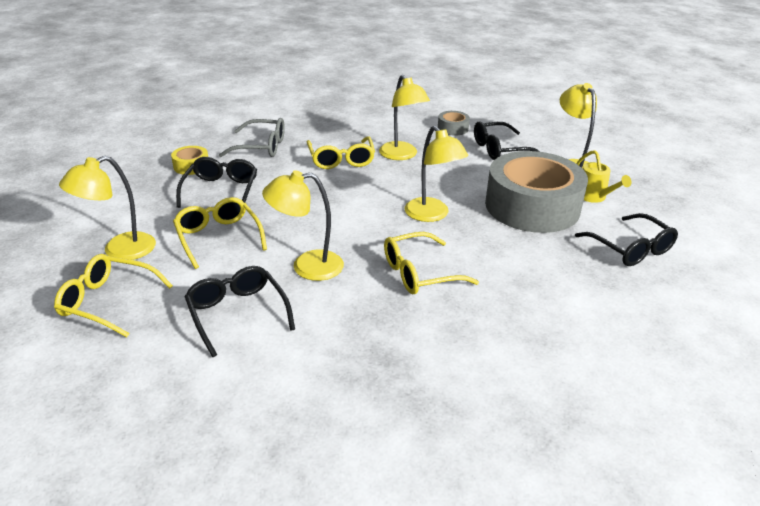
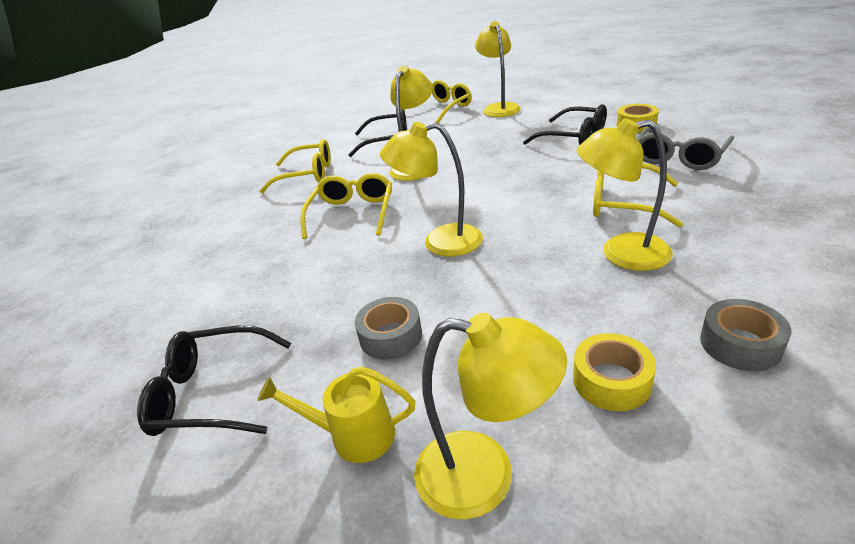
camera: 125 degrees right, 0 degrees up
(218, 237) = (489, 136): yellow glasses -> yellow glasses (307, 175)
(500, 149) = (611, 381): black glasses -> yellow tape
(532, 206) = (391, 336): grey tape -> grey tape, size x0.40

